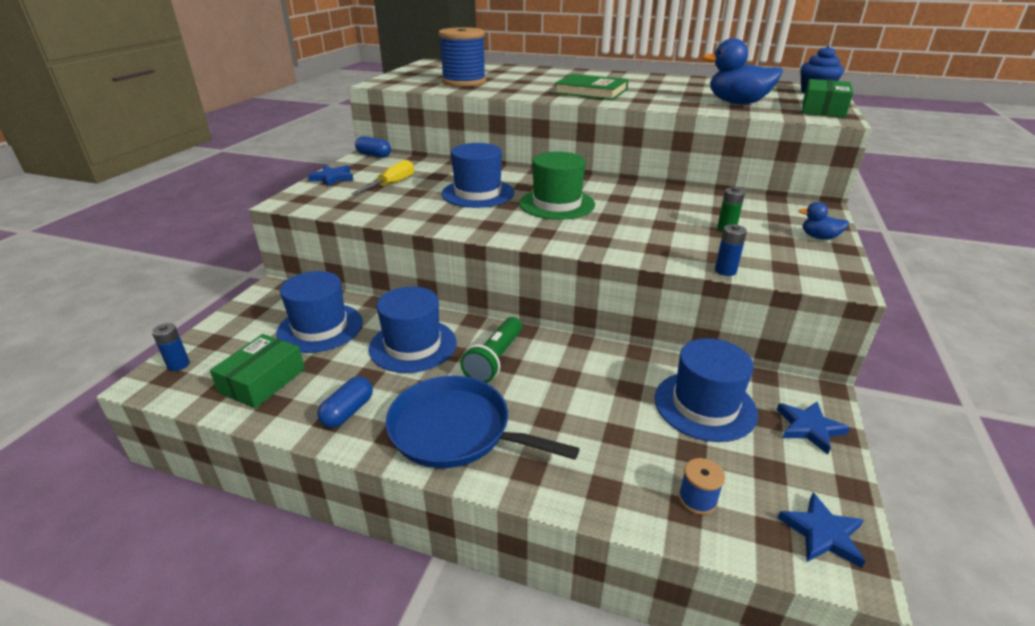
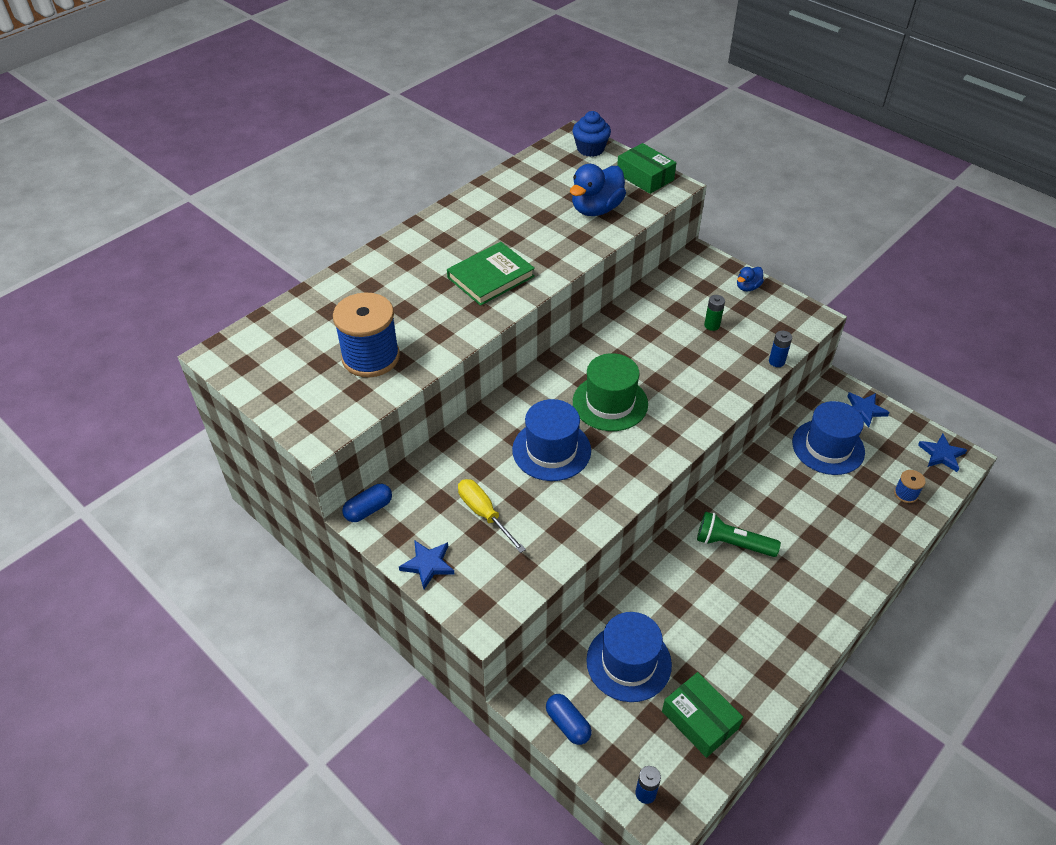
camera: 65 degrees left, 15 degrees up
(348, 412) = (765, 660): blue capsule -> blue capsule (568, 724)
(413, 345) = (689, 594): blue hat -> none
(456, 430) = (809, 595): blue pan -> none
(495, 360) = (732, 544): green flashlight -> green flashlight turned 150 degrees clockwise

